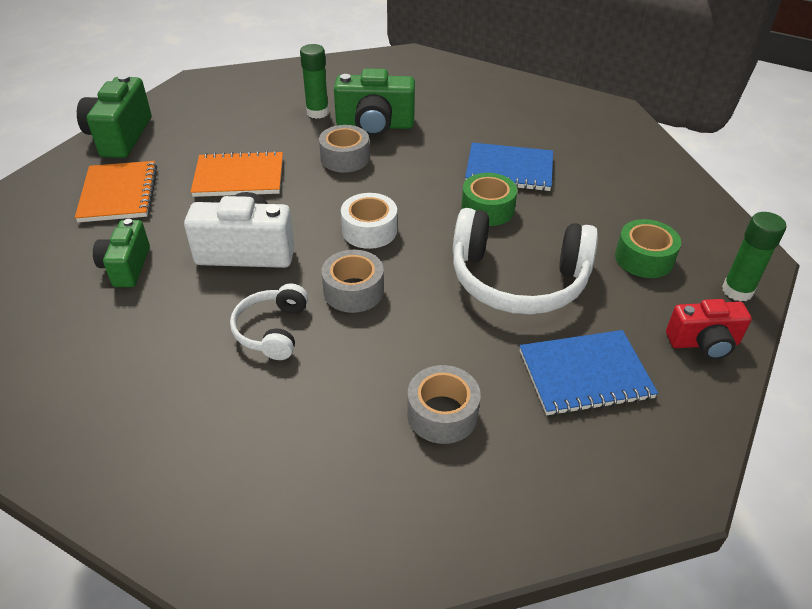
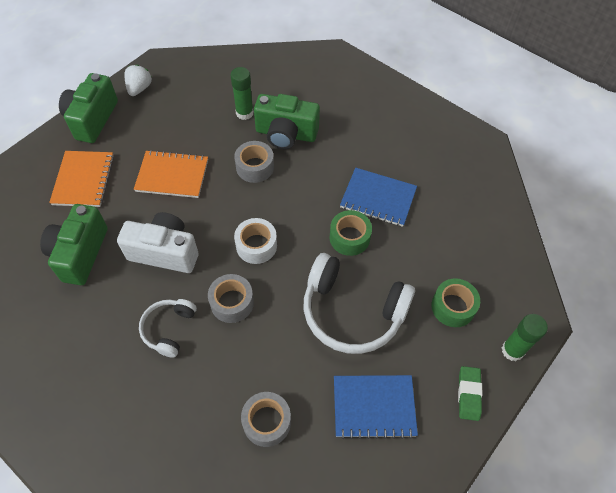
camera: 10 degrees right, 15 degrees up
(127, 267) = (80, 253): green camera -> green camera, size x1.55
(177, 104) = (139, 88): none -> white strawberry
(703, 343) = (468, 394): red camera -> green eraser

